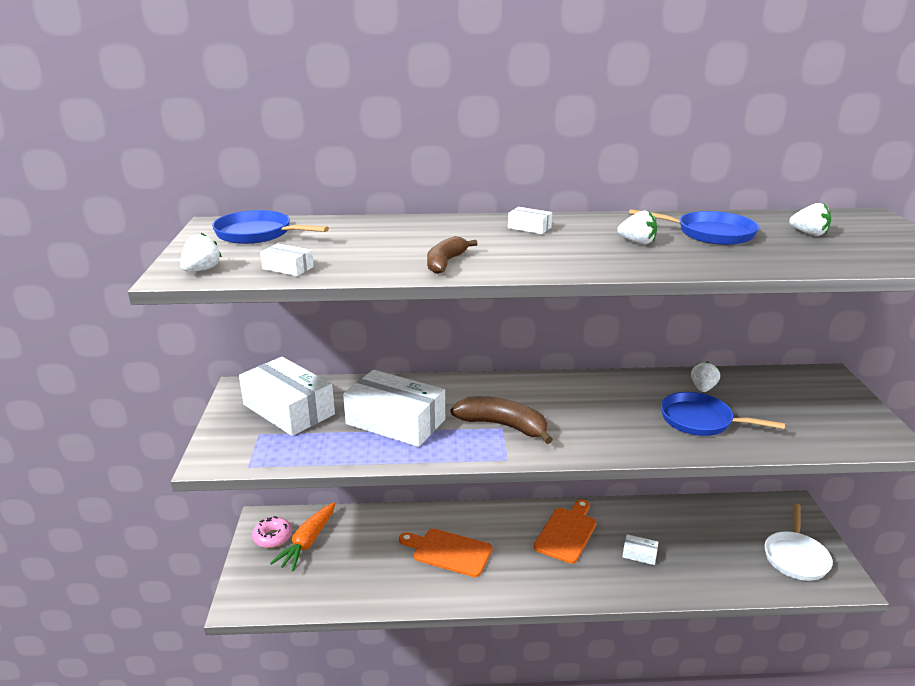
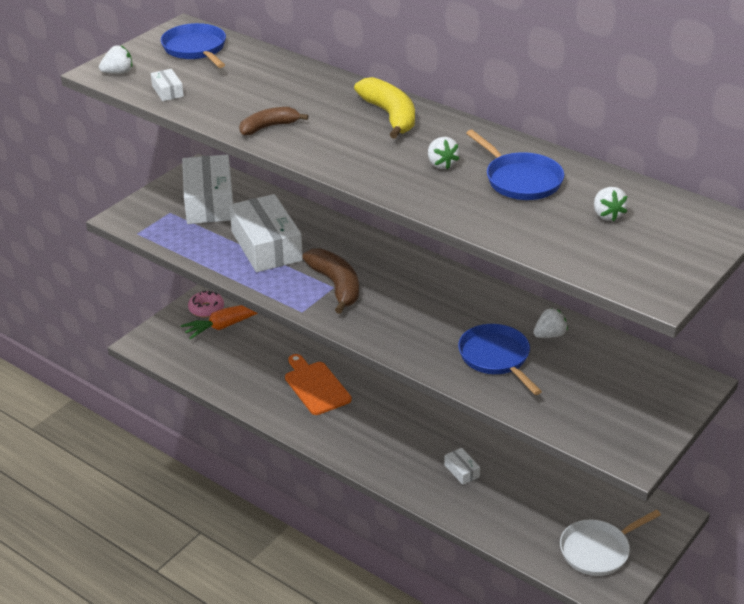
camera: 40 degrees right, 10 degrees up
(529, 228) = (390, 116): white box -> yellow banana
(567, 532) = (425, 423): orange cutting board -> none

